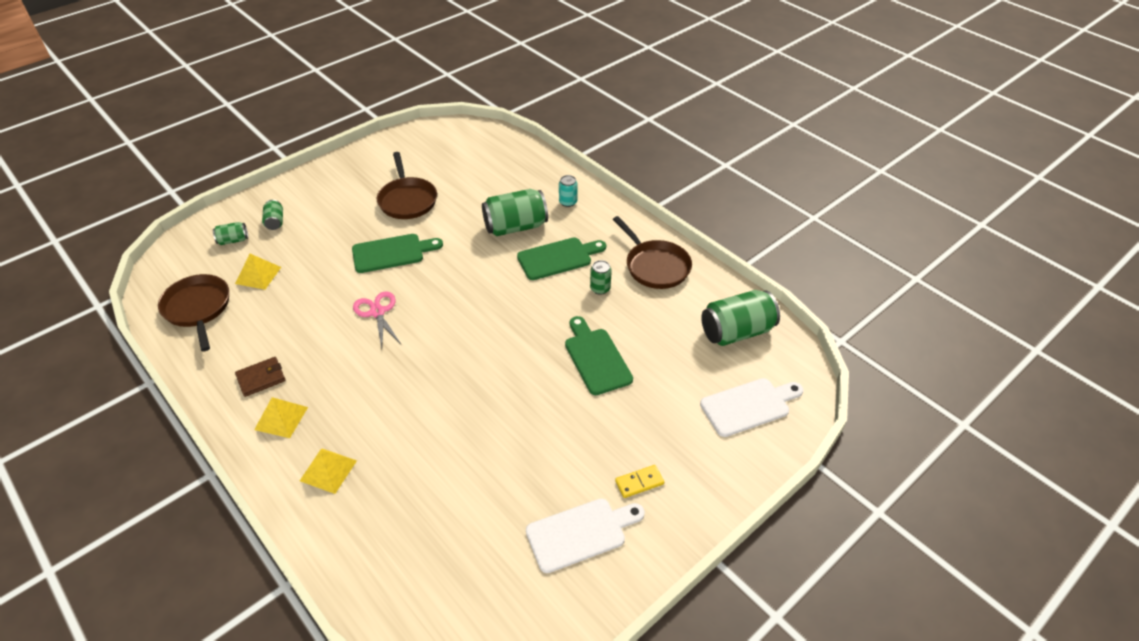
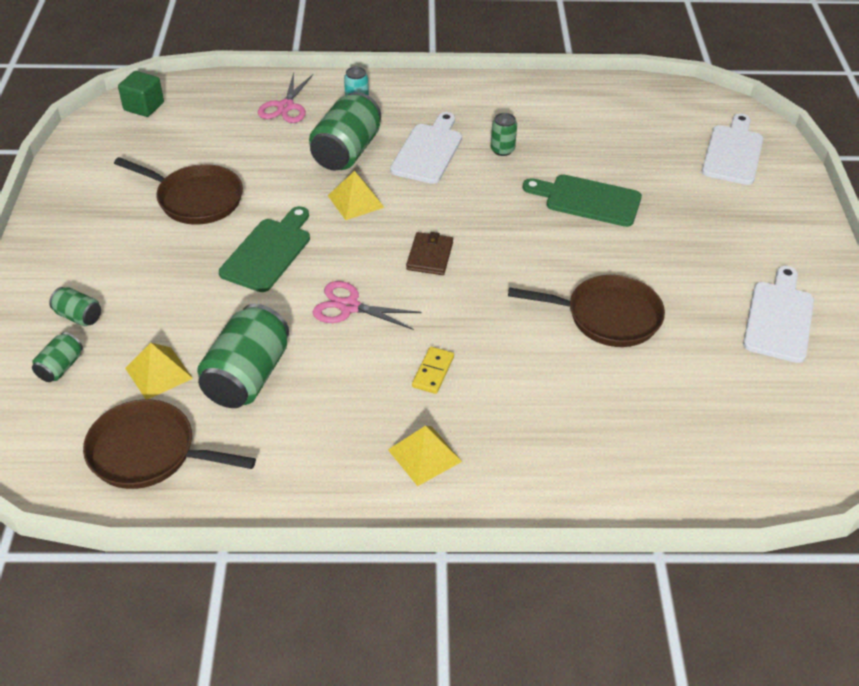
camera: 50 degrees left, 0 degrees up
(261, 378) = (342, 445): brown wallet -> brown wallet (429, 256)
(328, 470) = (541, 450): yellow pyramid -> yellow pyramid (356, 201)
(464, 133) = (144, 106): none -> green cube
(528, 179) = (285, 107): none -> pink scissors
(558, 258) = (428, 151): green cutting board -> white cutting board
(639, 482) = (756, 255): yellow domino -> yellow domino (433, 372)
(655, 266) = (513, 105): brown pan -> brown pan (607, 317)
(736, 332) = (645, 110): green can -> green can (247, 376)

